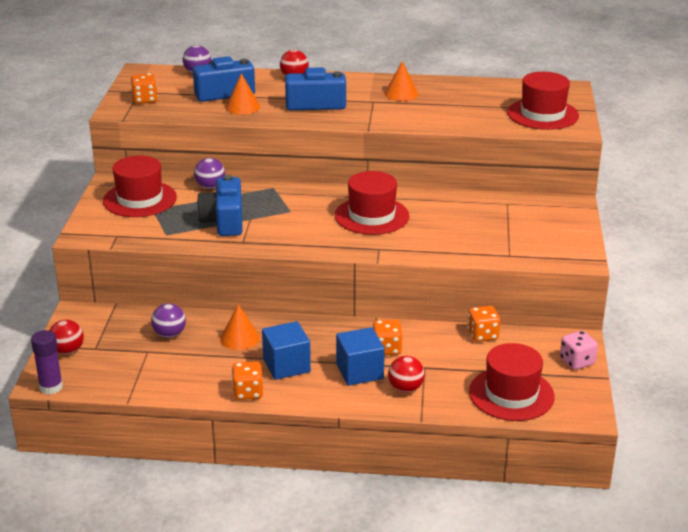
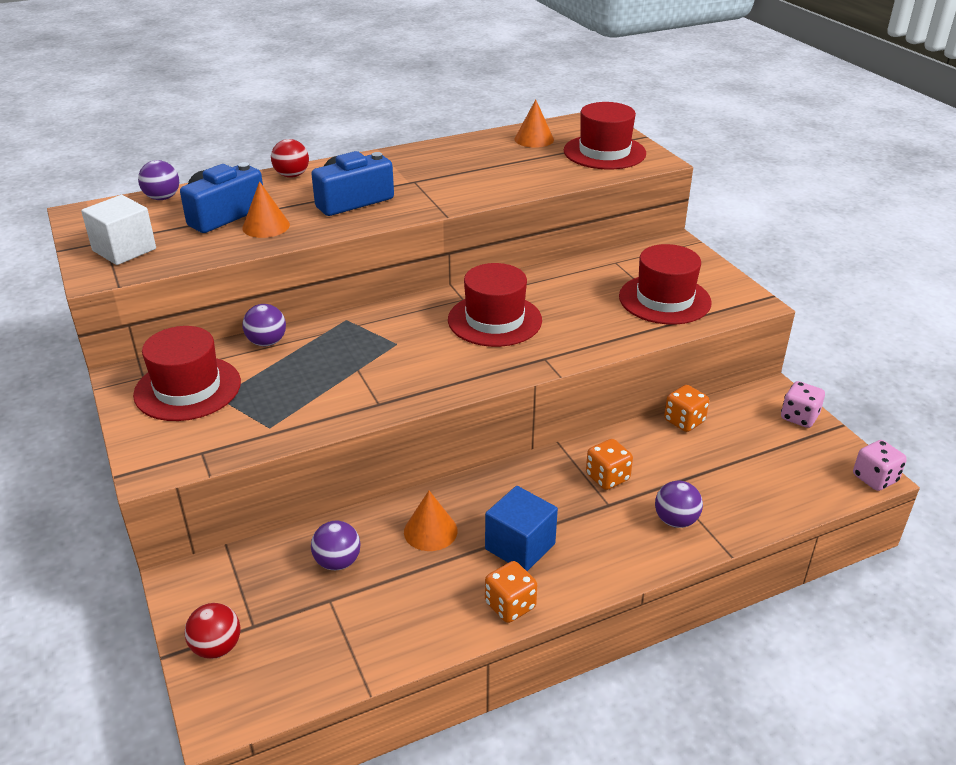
camera: 30 degrees left, 5 degrees up
(51, 387) = (239, 719): purple glue stick -> none
(145, 100) = (124, 250): orange dice -> white cube
(224, 221) = (328, 383): blue camera -> none
(359, 371) = (607, 519): blue cube -> none
(401, 94) = (435, 165): orange cone -> orange cone (534, 139)
(405, 388) = (675, 520): red ball -> purple ball
(511, 394) = (782, 481): red hat -> red hat (664, 299)
(587, 417) = (874, 478): none -> pink dice

